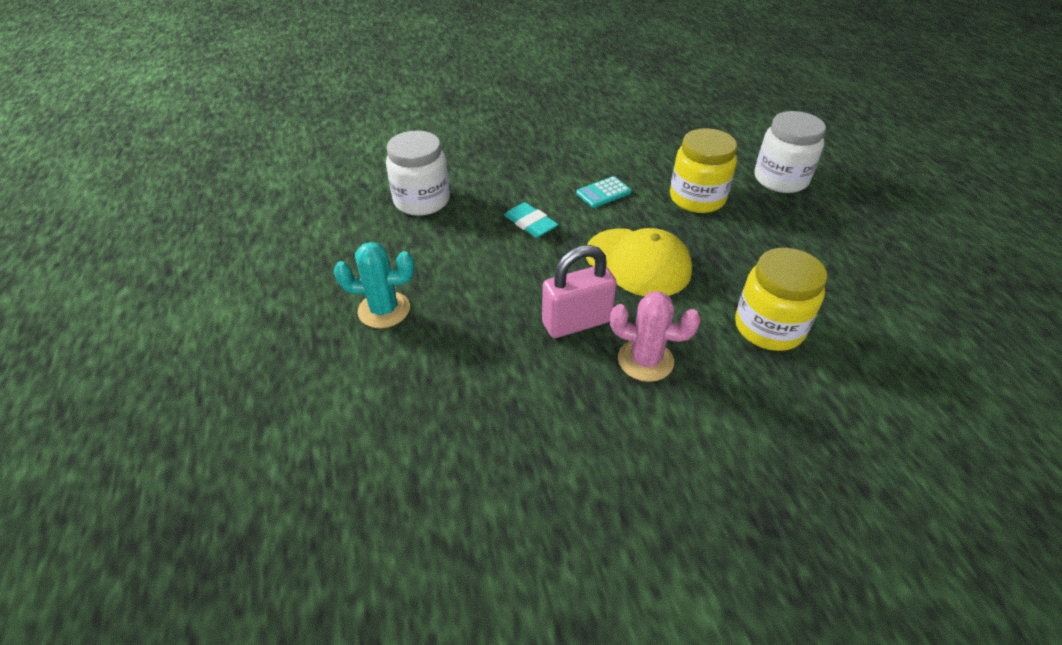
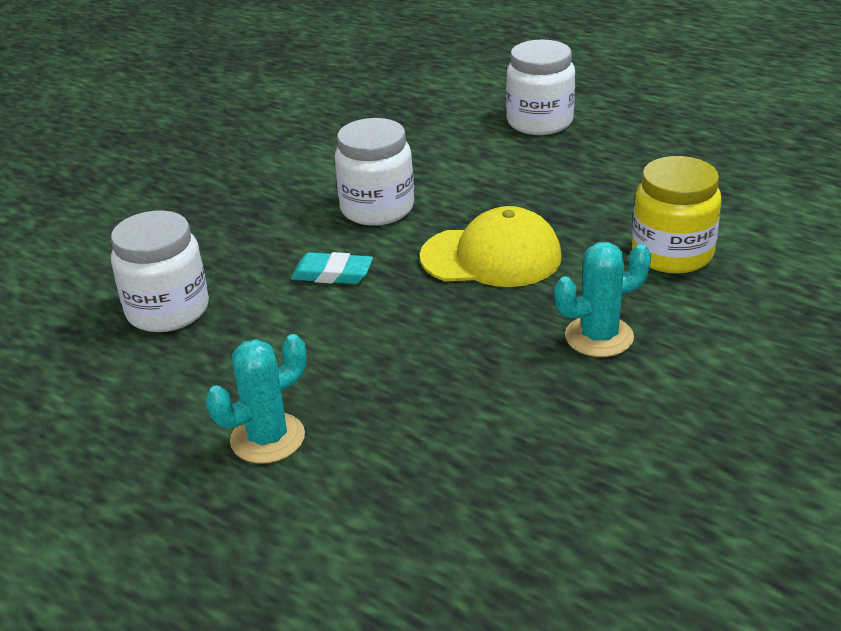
camera: 35 degrees left, 10 degrees down
(576, 322) = (495, 339): pink padlock -> none
(603, 193) = (377, 209): turquoise calculator -> white jar
(645, 360) = (599, 337): pink cactus -> turquoise cactus
(697, 198) = (480, 173): yellow jar -> none

